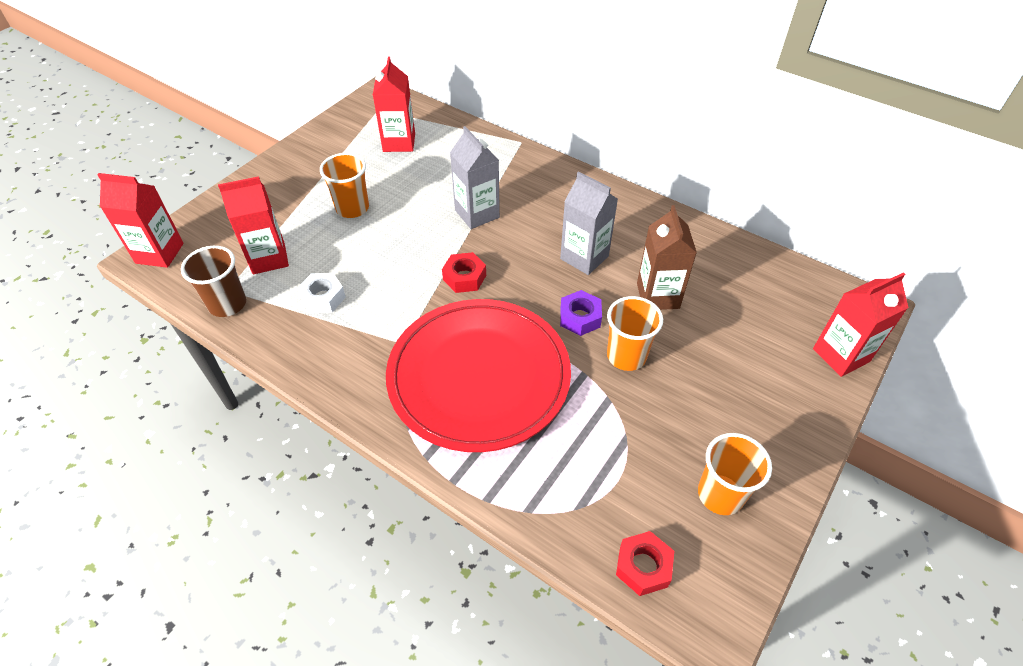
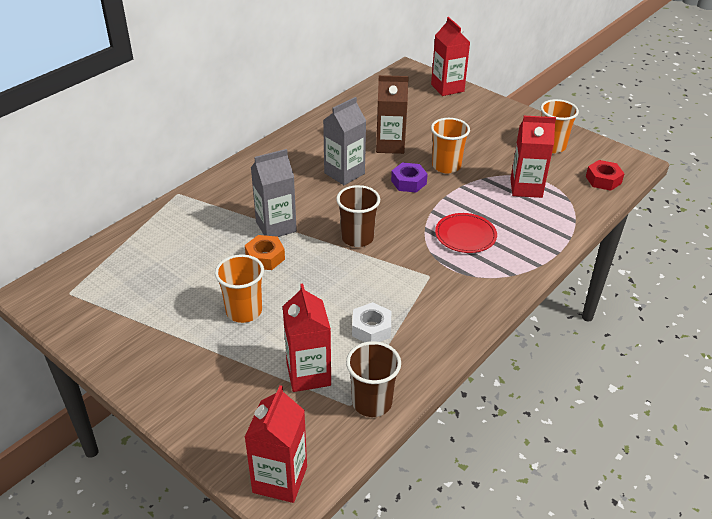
camera: 85 degrees left, 10 degrees down
(399, 142) = (142, 276): red carton -> red carton (526, 188)
(428, 212) = (265, 257): none -> orange nut
(464, 277) = (357, 238): red nut -> brown cup
(479, 377) = (465, 235): red plate -> red plate, size x0.43

